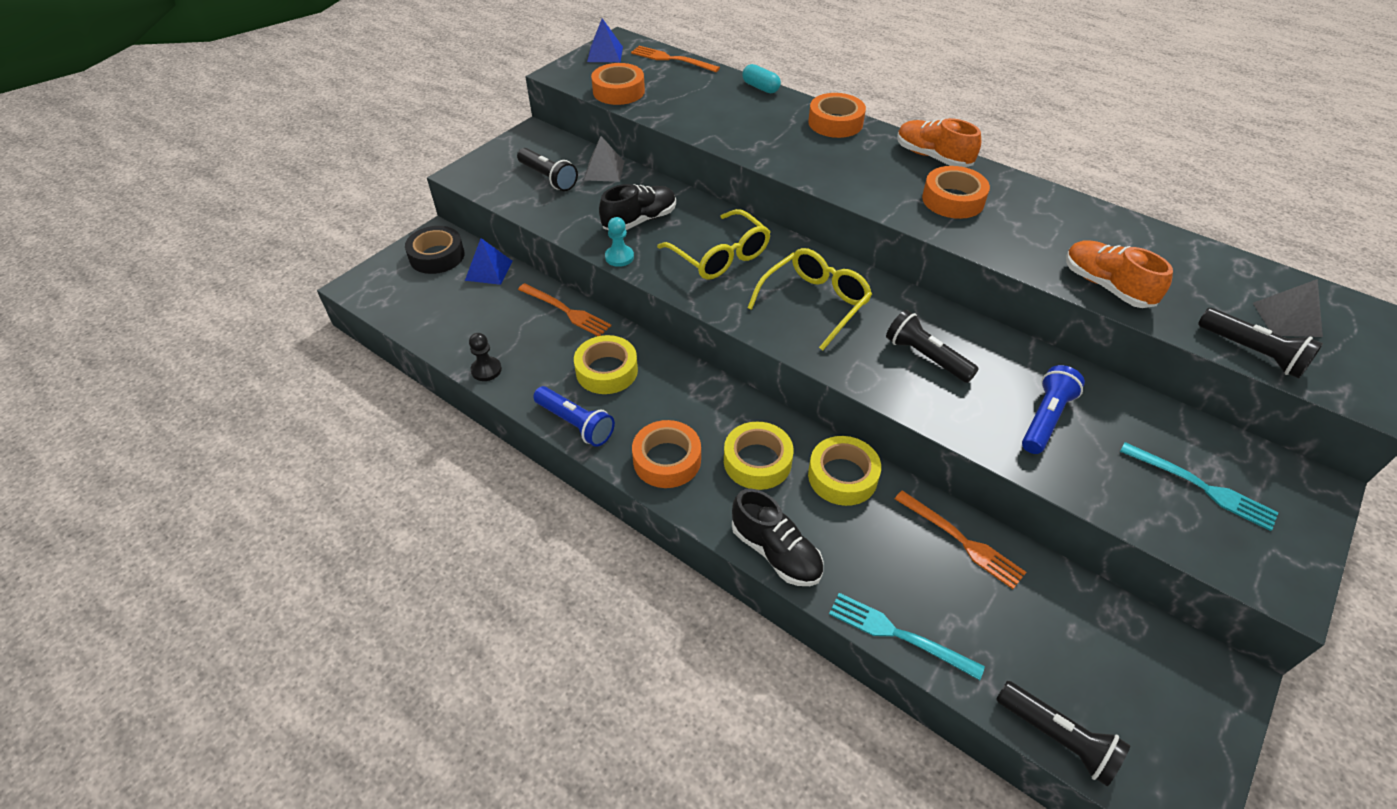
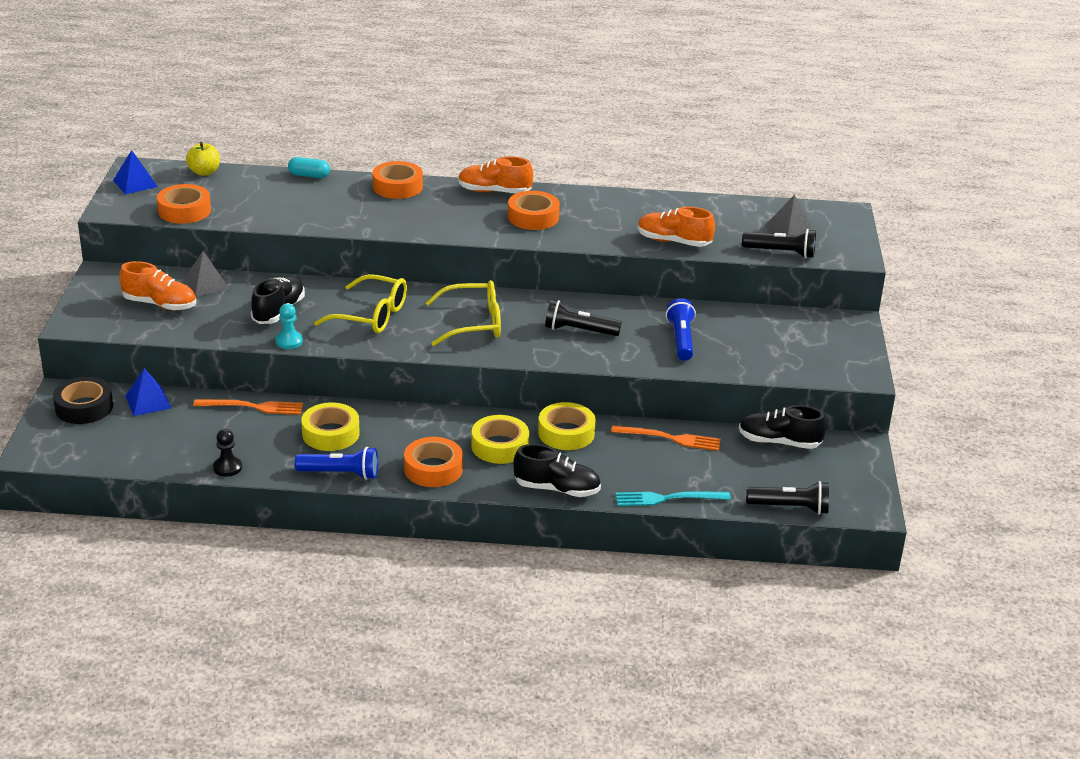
camera: 35 degrees left, 15 degrees down
(548, 178) = (160, 304): black flashlight -> orange shoe
(671, 59) = (204, 172): orange fork -> yellow apple
(814, 303) = (473, 323): yellow glasses -> yellow glasses turned 75 degrees clockwise
(1106, 614) = (779, 442): none -> black shoe
(1201, 487) = (793, 344): turquoise fork -> none

